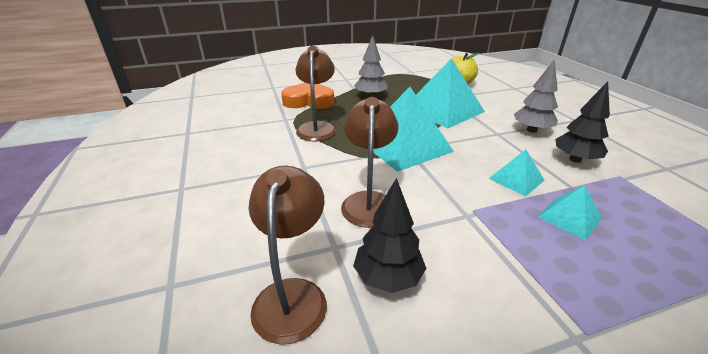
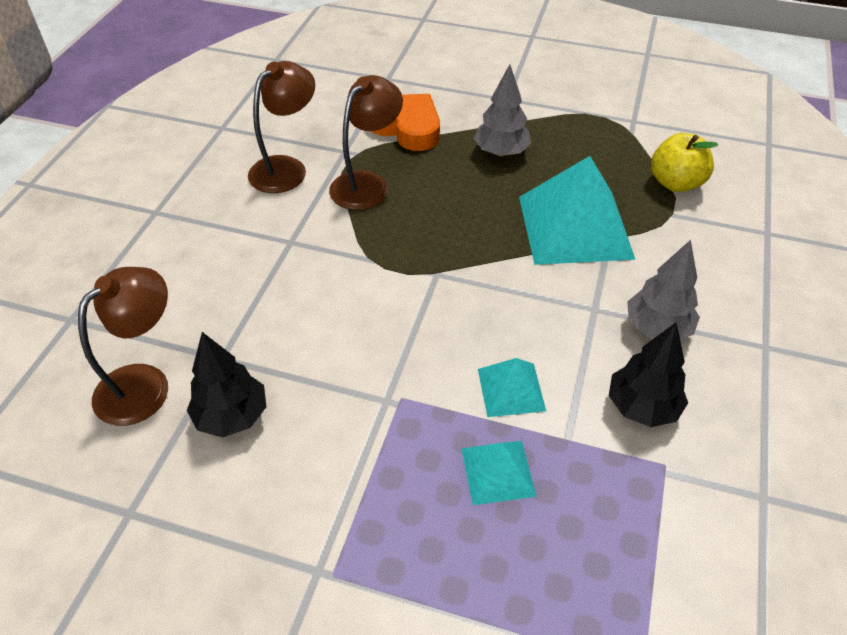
camera: 35 degrees right, 15 degrees up
(369, 201) = (307, 324): brown lamp -> brown lamp (286, 168)
(404, 145) = (439, 265): turquoise pyramid -> none

